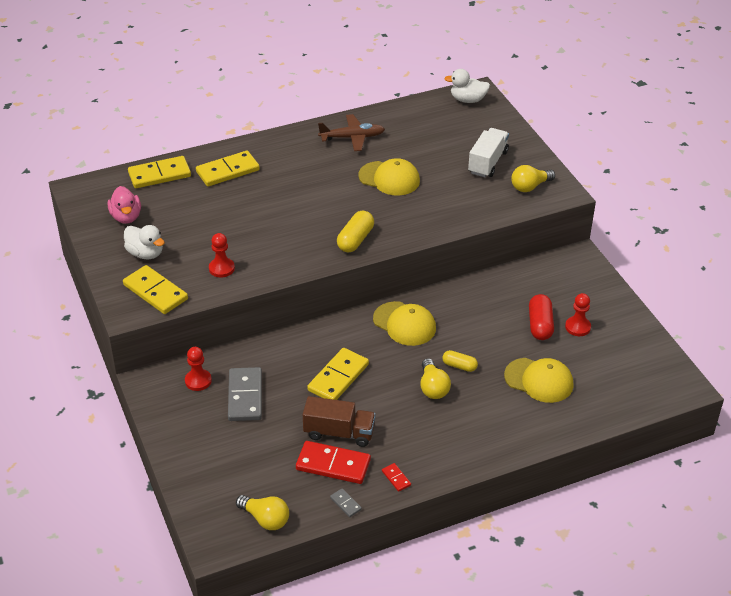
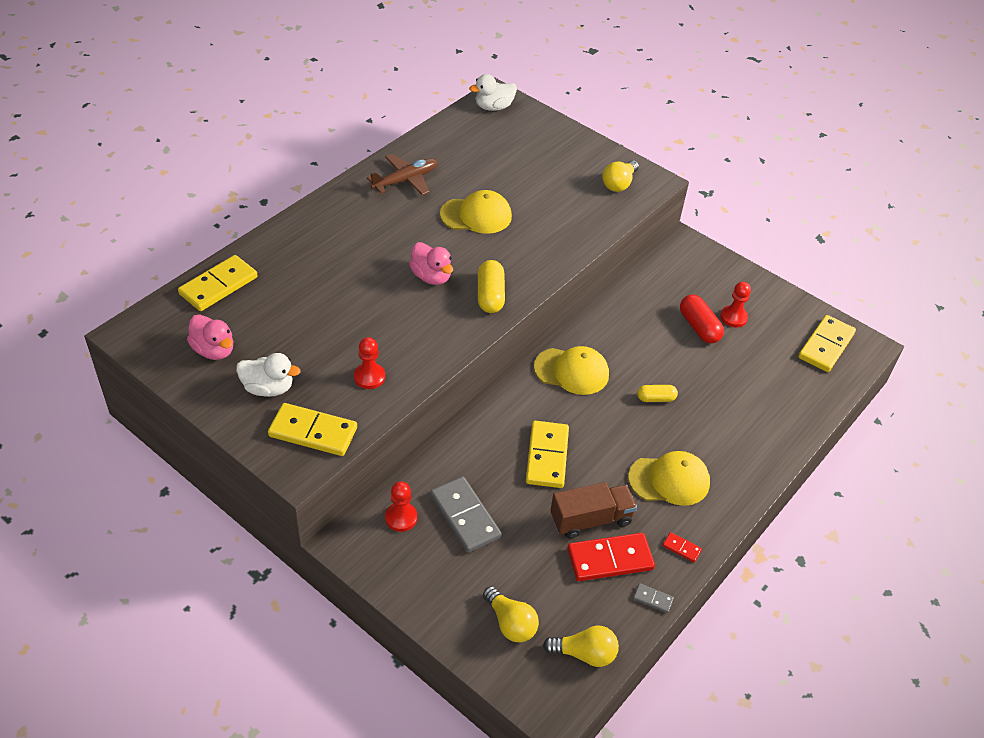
camera: 30 degrees left, 5 degrees up
(227, 171) = (295, 258): yellow domino -> yellow domino (825, 346)
(319, 213) = (431, 276): none -> pink duck
(433, 388) = (647, 432): yellow light bulb -> yellow light bulb (510, 623)
(487, 162) = (561, 169): white truck -> none
(539, 380) = (738, 386): yellow cap -> yellow cap (669, 480)

